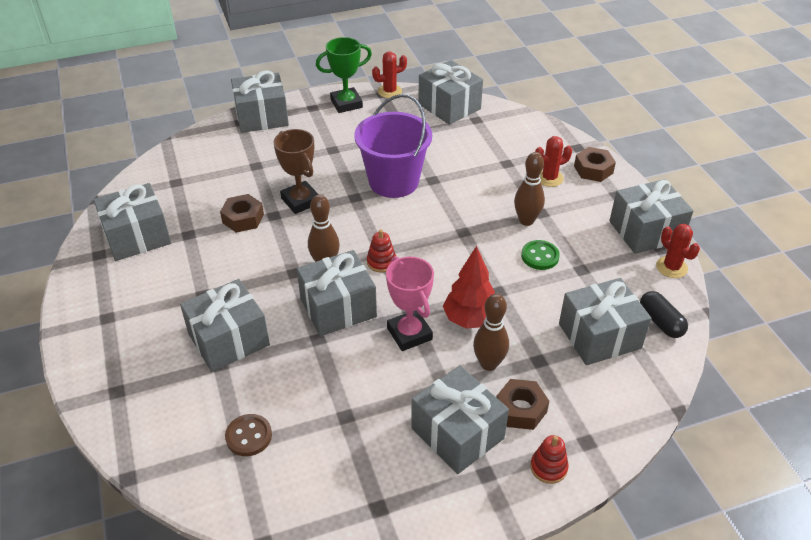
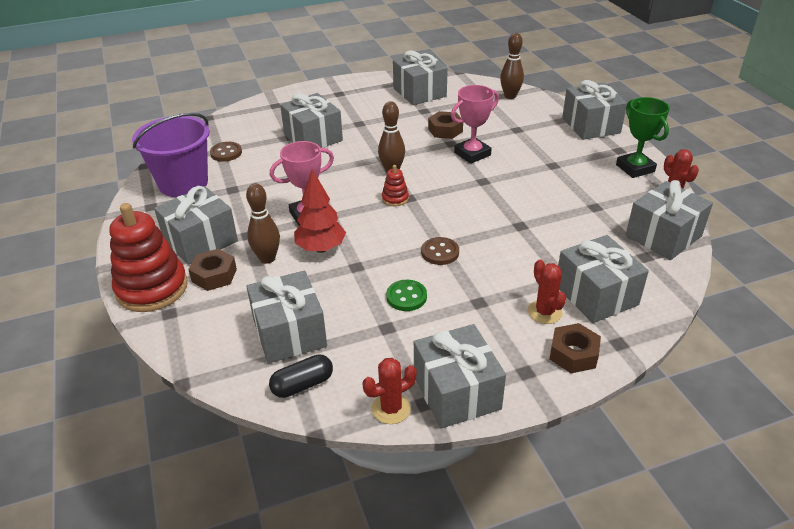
camera: 90 degrees right, 5 degrees down
(300, 201) = (472, 154): brown trophy -> pink trophy
(338, 308) = (341, 180): grey gift -> grey gift (596, 295)
(393, 181) = (511, 201): purple bucket -> purple bucket (183, 183)
(474, 232) = (440, 252): none -> brown button
(526, 221) = (463, 289): brown bowling pin -> brown bowling pin (510, 96)
(548, 467) = (152, 288): red stacking toy -> red stacking toy, size x2.26

